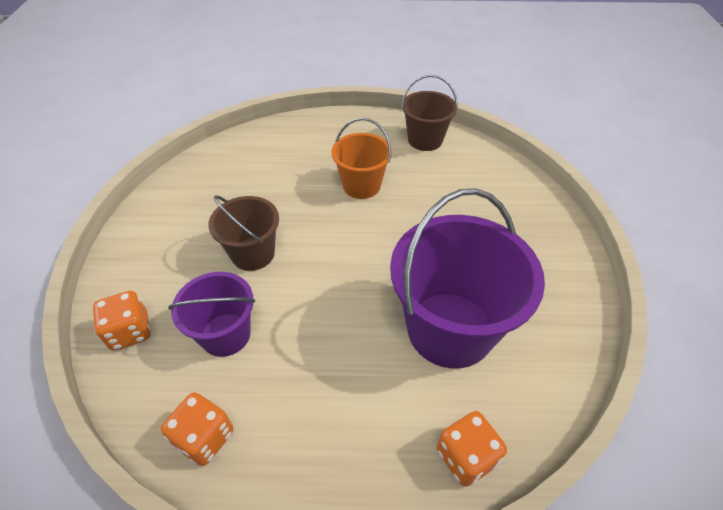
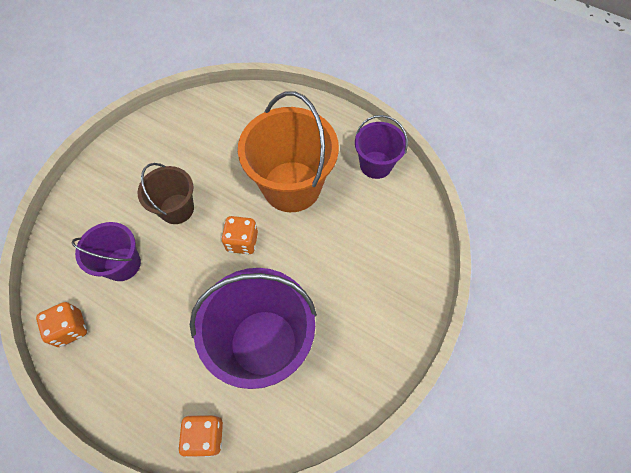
camera: 30 degrees right, 15 degrees up
(130, 331) = (71, 230): orange dice -> orange dice (242, 241)
(361, 185) = (291, 186): orange bucket -> orange bucket, size x1.77
(425, 140) = (376, 165): brown bucket -> purple bucket

